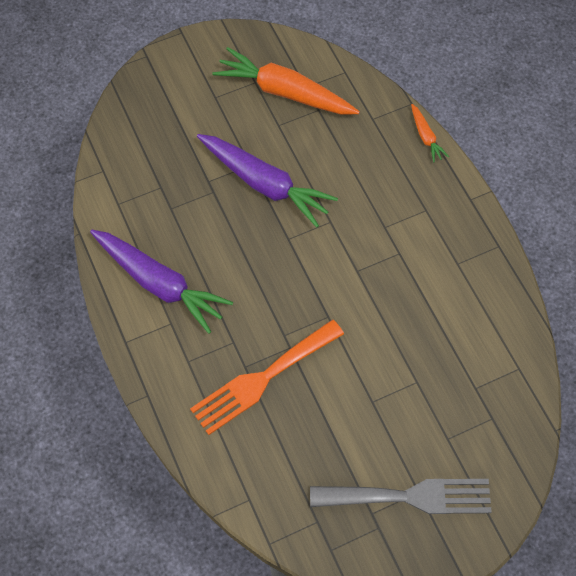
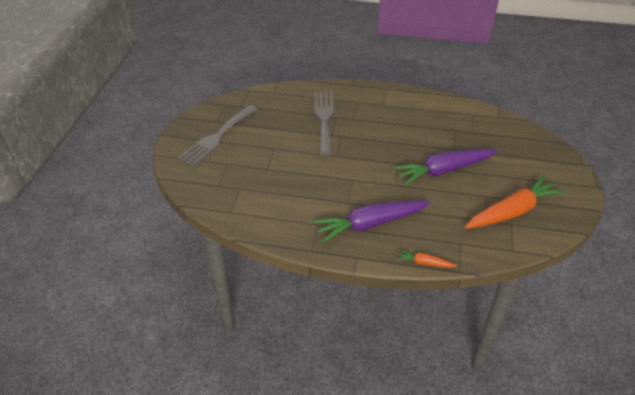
camera: 125 degrees right, 20 degrees down
(159, 283) = (409, 109): purple carrot -> purple carrot (370, 224)
(262, 379) = (324, 119): orange fork -> grey fork

